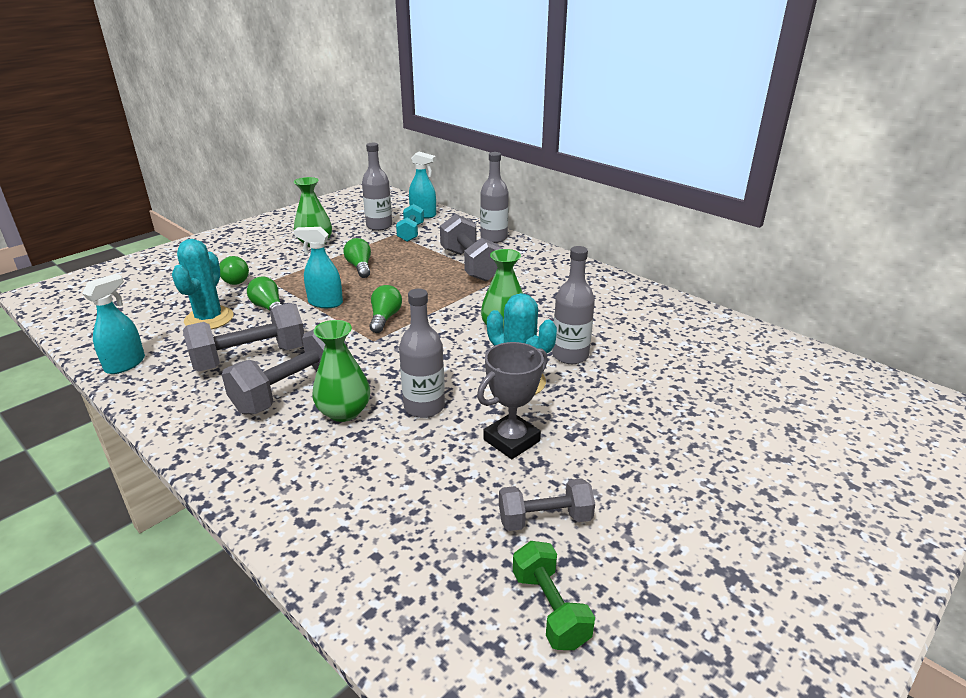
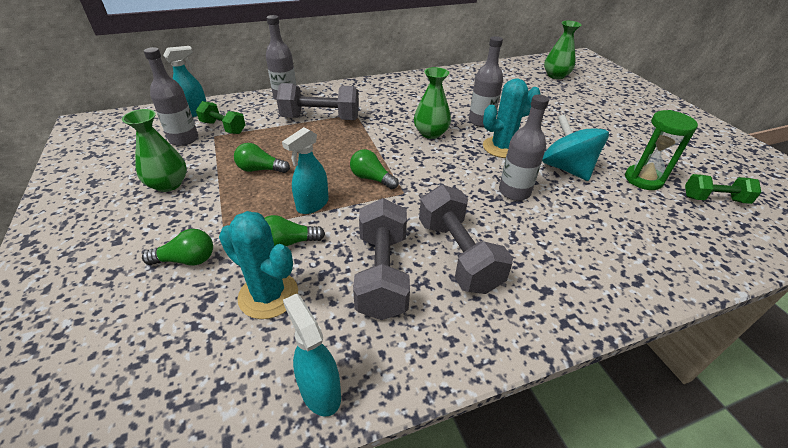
camera: 65 degrees left, 10 degrees up
(344, 412) = (504, 231): green vase -> green vase (556, 76)
(411, 233) = (223, 127): turquoise dumbbell -> green dumbbell
(511, 440) = (566, 168): grey trophy -> turquoise spinning top
(545, 519) = (643, 179): grey dumbbell -> green hourglass

